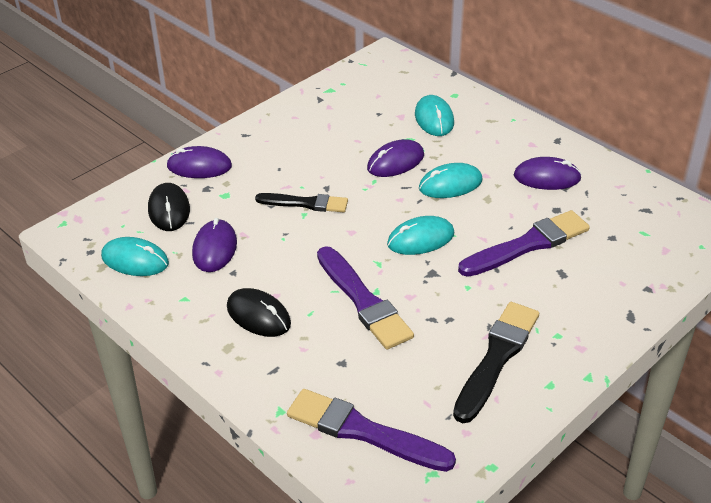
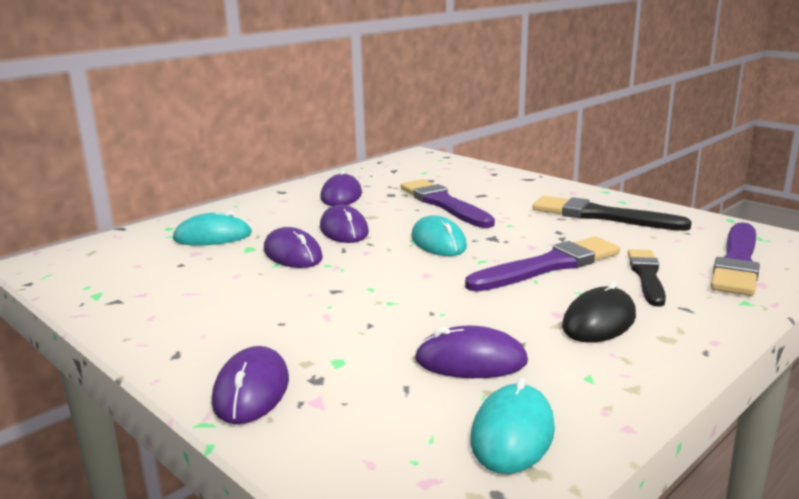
camera: 90 degrees left, 20 degrees down
(169, 210) = (372, 411): black mouse -> none
(305, 203) = (368, 301): black brush -> black brush (646, 276)
(450, 184) = (344, 230): turquoise mouse -> purple mouse

